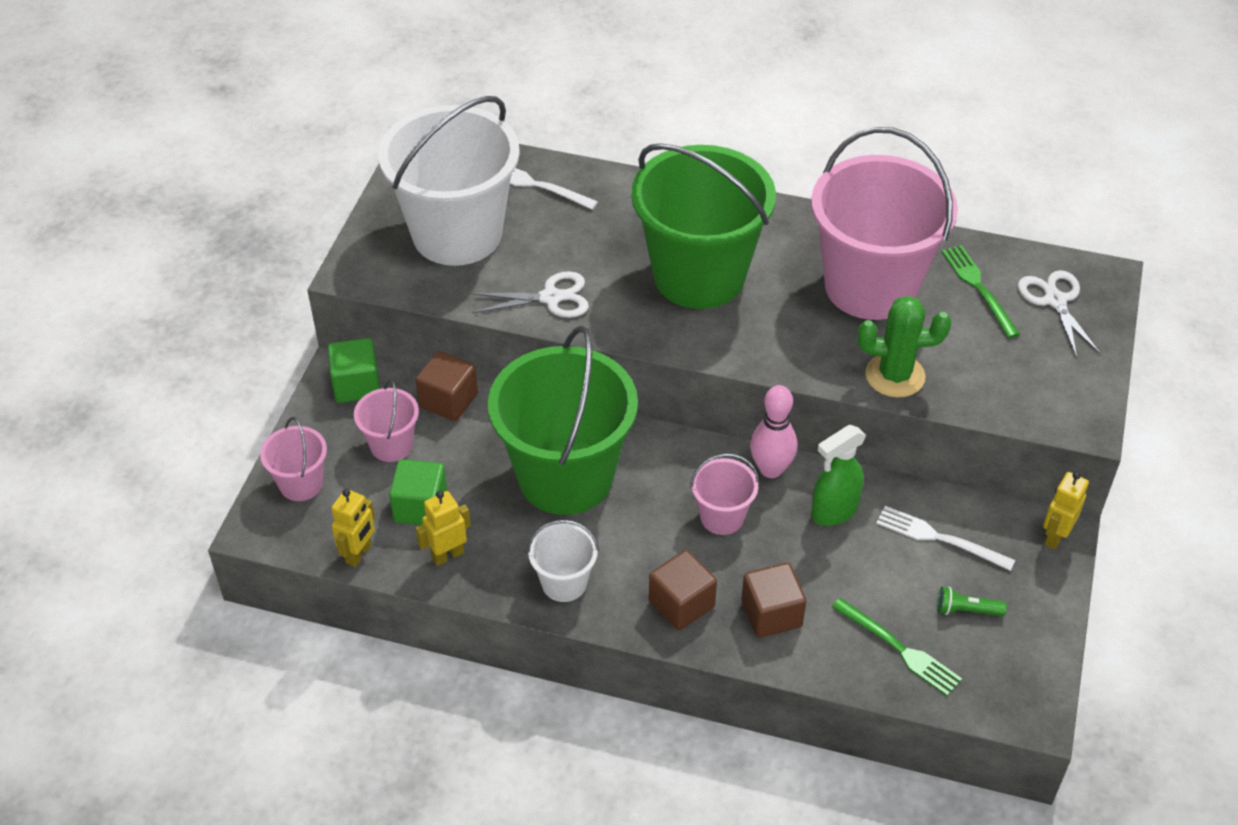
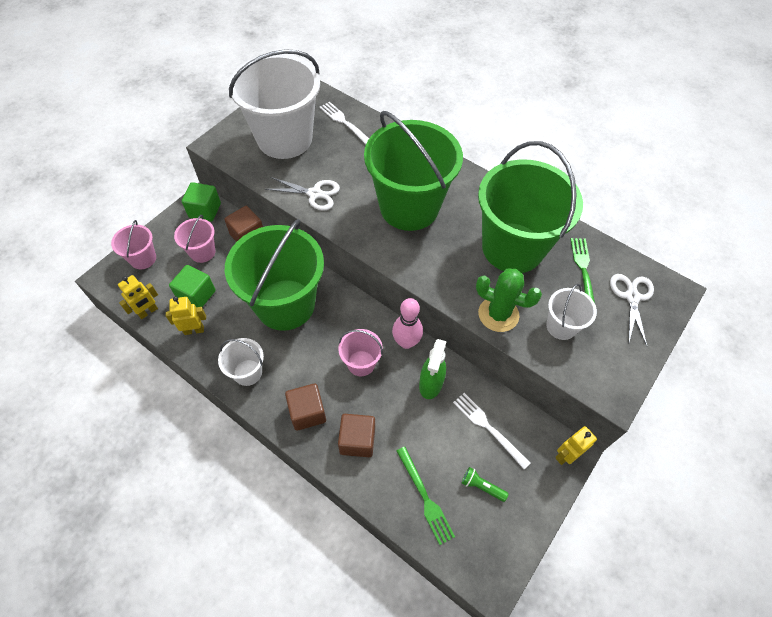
camera: 20 degrees right, 10 degrees up
(834, 511) = (430, 384): green spray bottle -> green spray bottle turned 60 degrees counterclockwise
(870, 286) = (512, 248): pink bucket -> green bucket
(983, 364) = (561, 326): none -> white bucket

